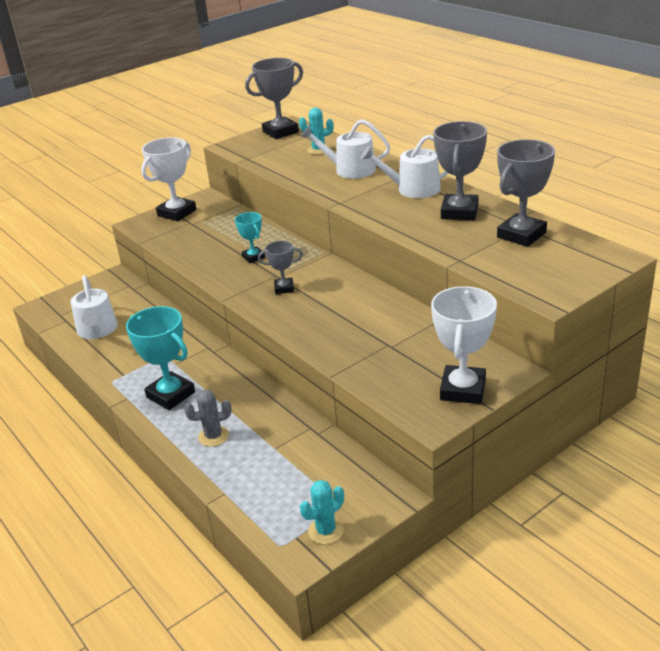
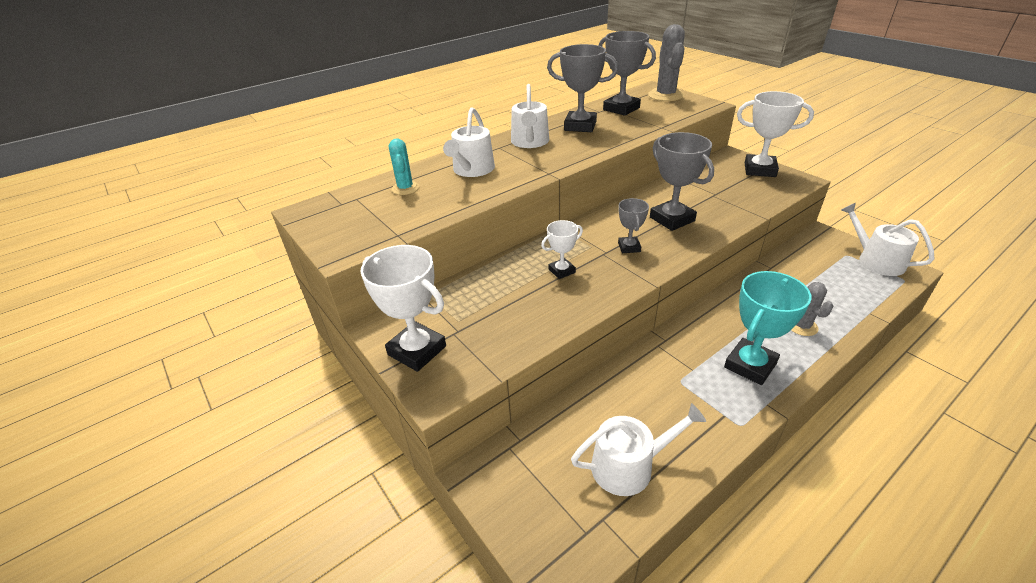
camera: 90 degrees left, 5 degrees up
(253, 257) = (562, 271): turquoise trophy -> white trophy
(280, 132) = (326, 215): grey trophy -> grey trophy (672, 219)
(326, 531) = (876, 260): turquoise cactus -> white watering can
(583, 266) = (665, 95): none -> grey cactus

